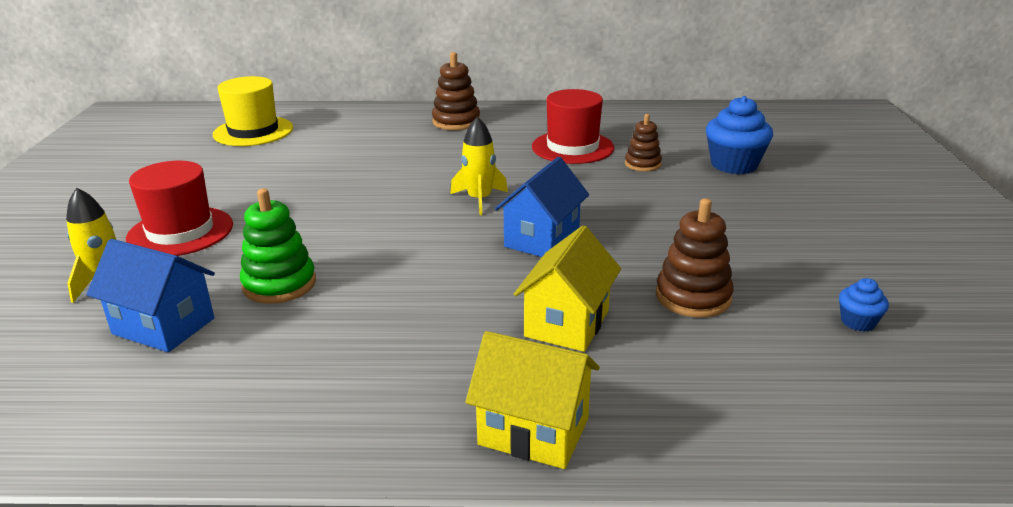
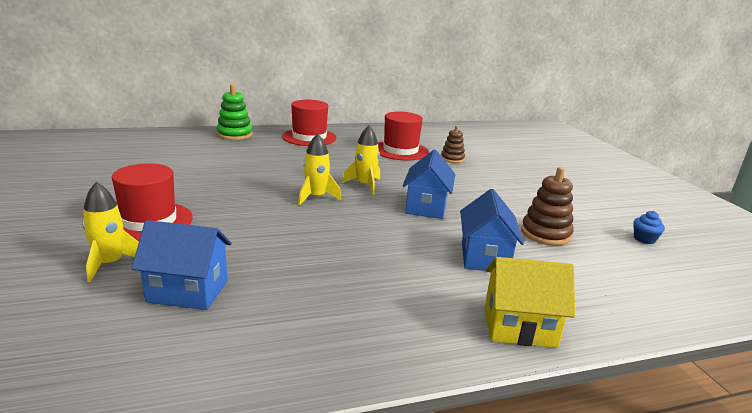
camera: 20 degrees left, 5 degrees down
(253, 131) = (157, 148): yellow hat -> none
(279, 284) = (261, 251): green stacking toy -> green stacking toy (234, 135)
(400, 213) = (316, 197): none -> yellow rocket
(456, 122) = (309, 137): brown stacking toy -> red hat
(567, 324) = (484, 257): yellow house -> blue house
(734, 165) = (506, 157): blue cupcake -> none

